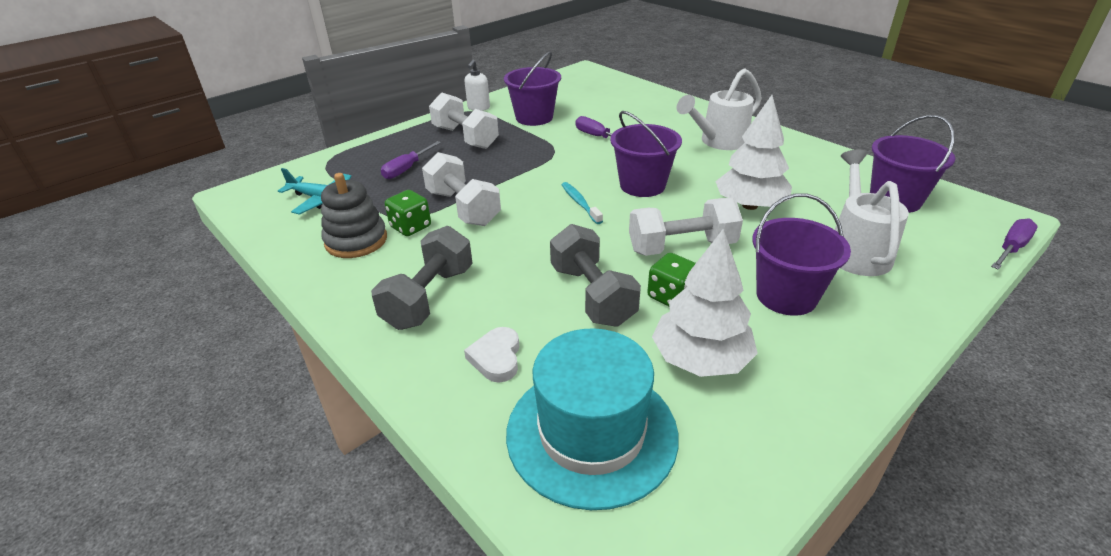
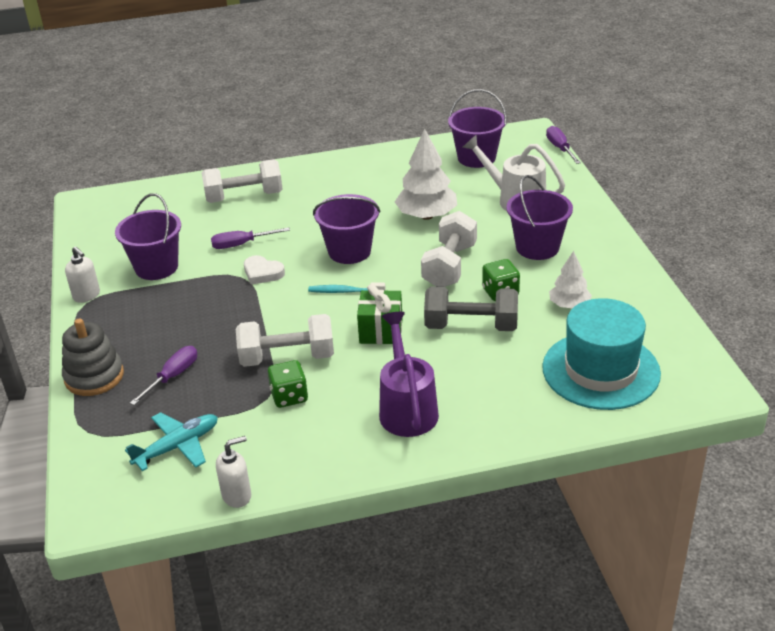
camera: 60 degrees left, 0 degrees up
(271, 246) = (237, 495): none -> white soap dispenser
(356, 241) = (280, 435): grey stacking toy -> grey stacking toy (94, 376)
(407, 169) = (173, 376): purple screwdriver -> purple screwdriver turned 120 degrees counterclockwise
(429, 297) = (407, 408): grey dumbbell -> purple watering can
(465, 138) = (148, 322): white dumbbell -> white dumbbell (244, 197)
(496, 358) = (505, 391): white heart -> white heart (262, 273)
(537, 242) = (381, 331): none -> green gift
(700, 359) = (569, 305): white tree -> white tree, size x0.60
(719, 142) = (322, 189): white watering can -> none

